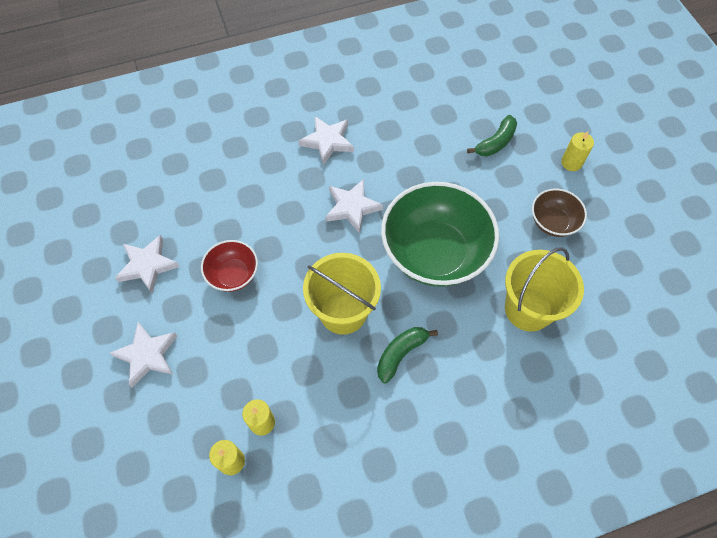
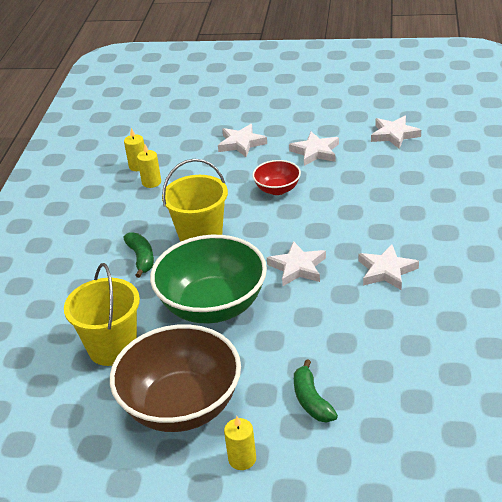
camera: 120 degrees right, 25 degrees down
(95, 201) = (394, 135): none -> white star
(553, 222) = (181, 406): brown bowl -> brown bowl, size x2.04

